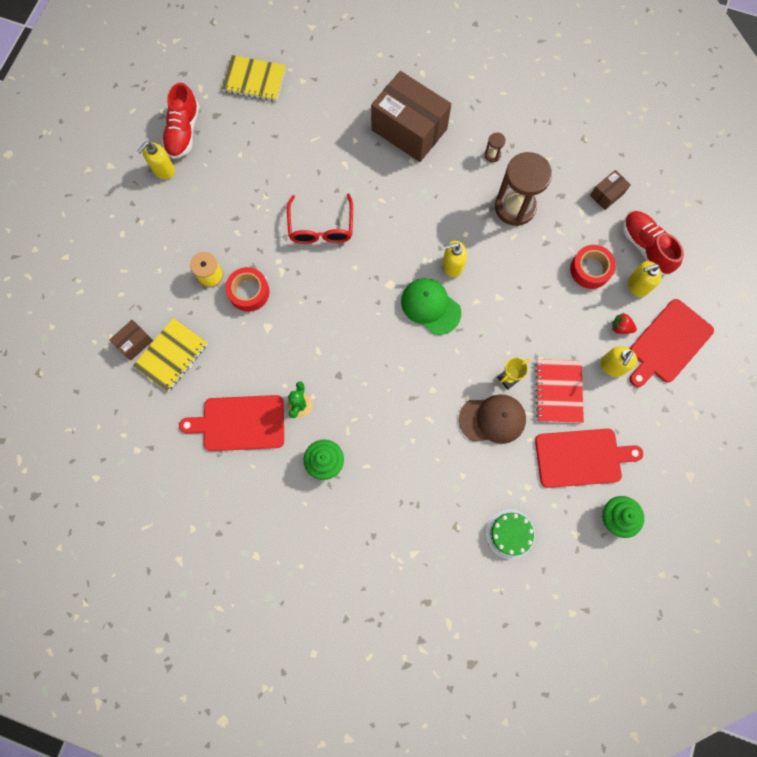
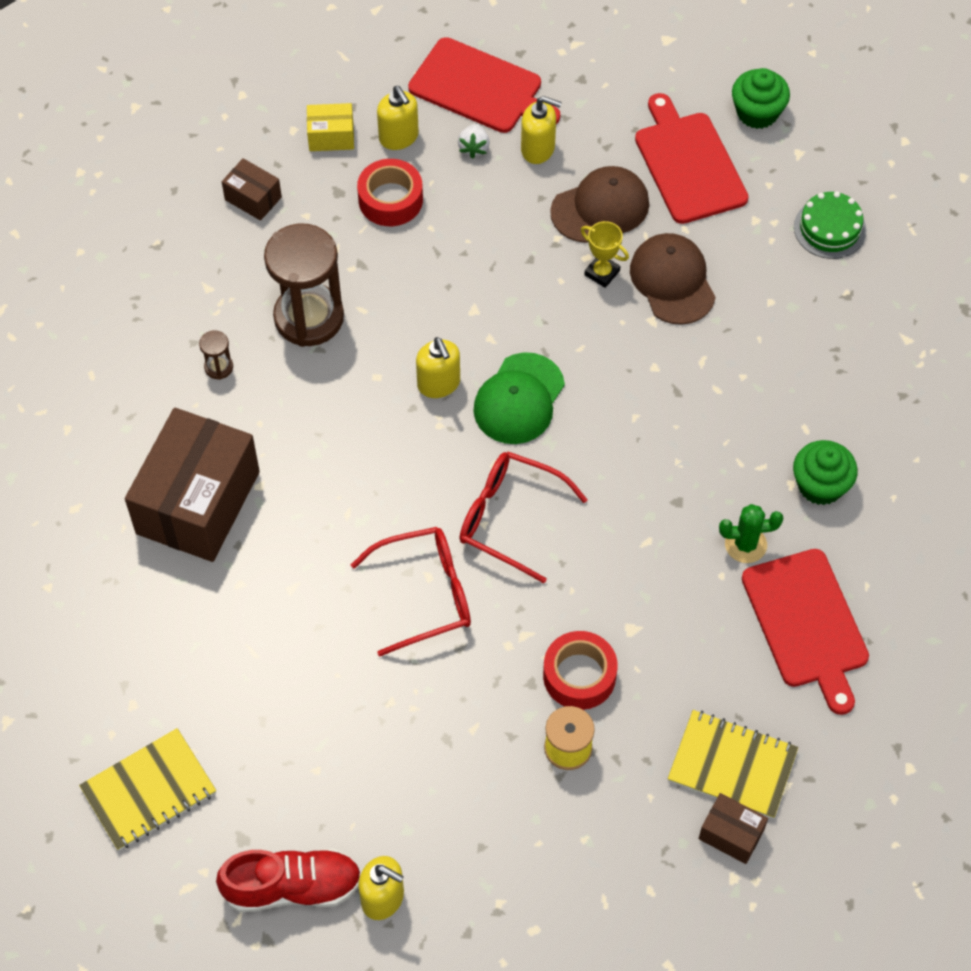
camera: 105 degrees left, 15 degrees down
(254, 80) = (149, 791): yellow notebook -> yellow notebook turned 60 degrees clockwise
(354, 281) = (509, 518): none -> red glasses
(558, 391) = (600, 207): red notebook -> brown cap
(620, 327) = (474, 148): red strawberry -> white strawberry
(645, 247) = (331, 136): red shoe -> yellow box

